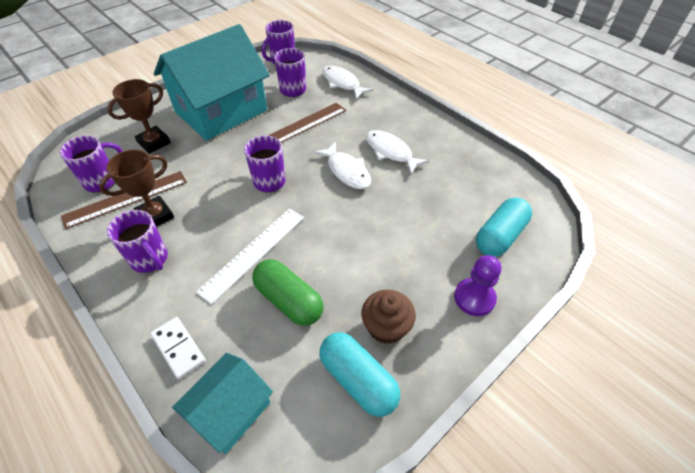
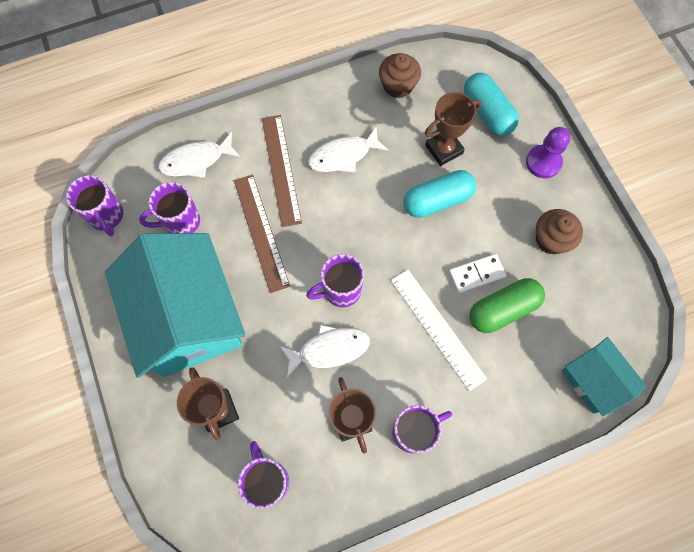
camera: 70 degrees left, 20 degrees up
(126, 199) = (311, 452): brown ruler -> brown ruler (281, 169)
(179, 348) = (525, 415): white domino -> white domino (476, 274)
(346, 171) = (356, 208): white fish -> white fish (329, 349)
(358, 380) = (591, 277): turquoise capsule -> turquoise capsule (437, 200)
(437, 213) = (444, 149): none -> brown trophy
(480, 167) = (398, 86): none -> brown cupcake

